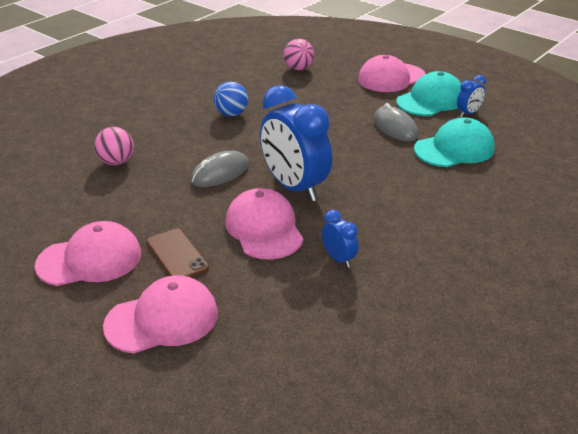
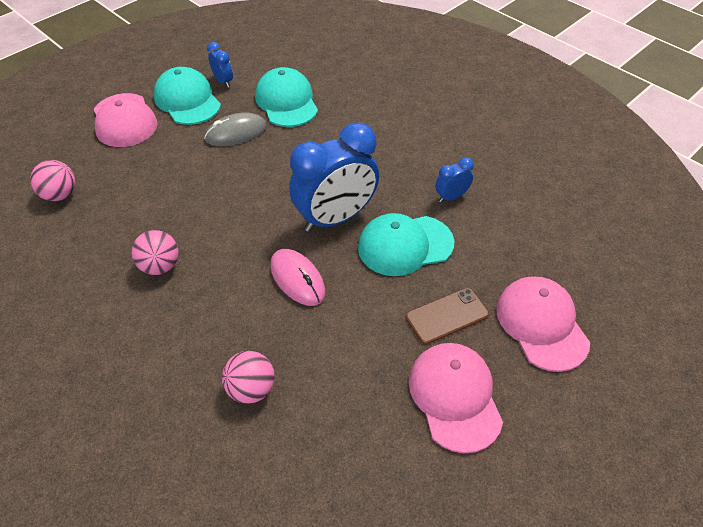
camera: 85 degrees left, 15 degrees up
(220, 173) = (297, 279): grey mouse -> pink mouse
(231, 114) = (160, 266): blue ball -> pink ball
(264, 229) = (405, 245): pink cap -> turquoise cap

